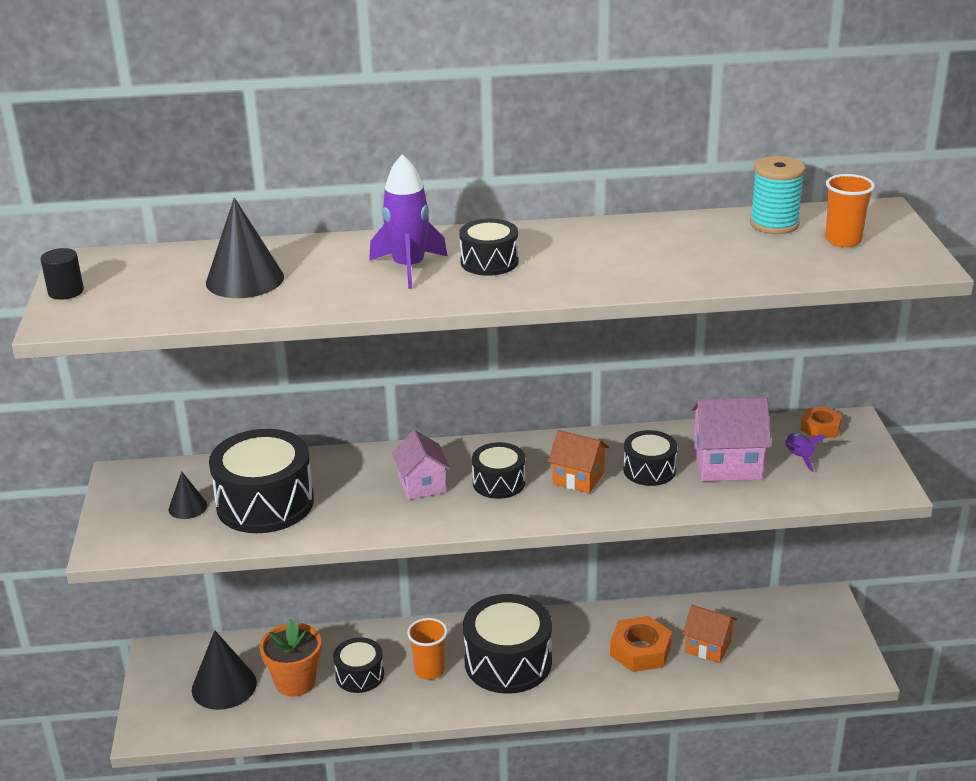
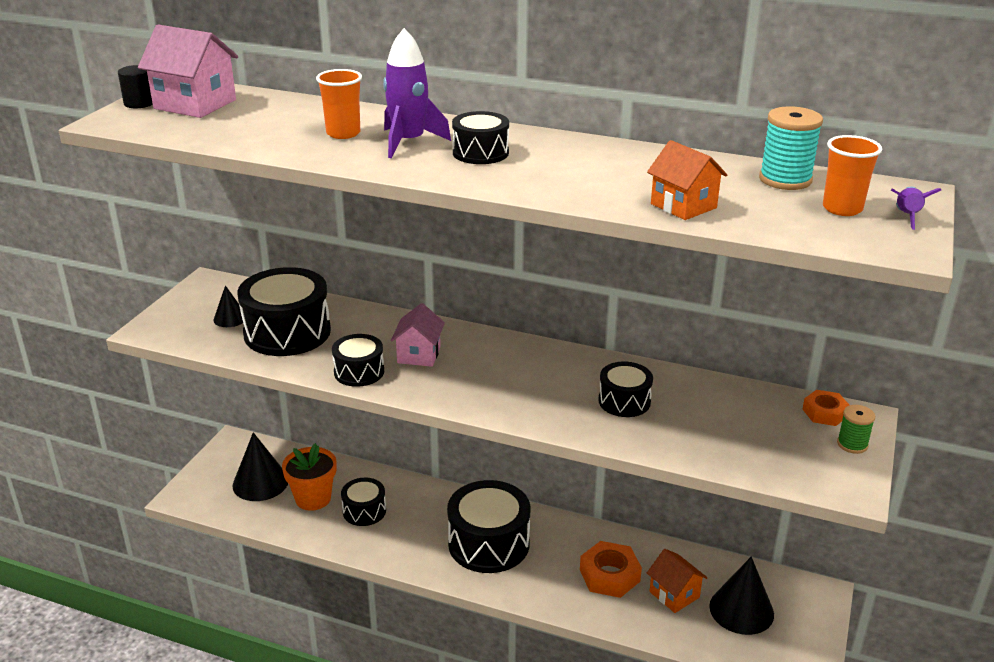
camera: 25 degrees right, 0 degrees up
(245, 279) = (272, 123): black cone -> black cone (741, 610)
(429, 670) = (420, 527): orange cup -> orange cup (343, 133)
(499, 482) = (483, 372): black drum -> black drum (359, 372)
(578, 478) = (554, 389): orange house -> orange house (683, 206)
(727, 464) = (703, 417): pink house -> pink house (195, 104)
(798, 457) = (779, 433): purple rocket -> purple rocket (907, 217)
(861, 449) = (852, 444): none -> green spool

